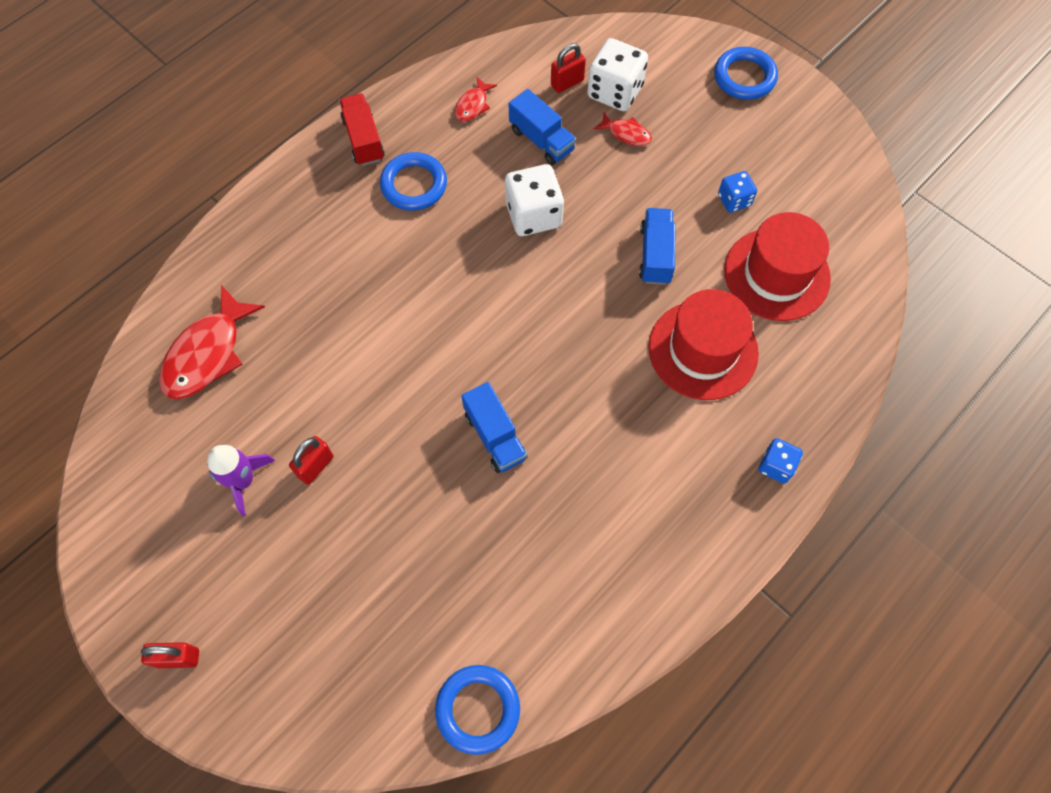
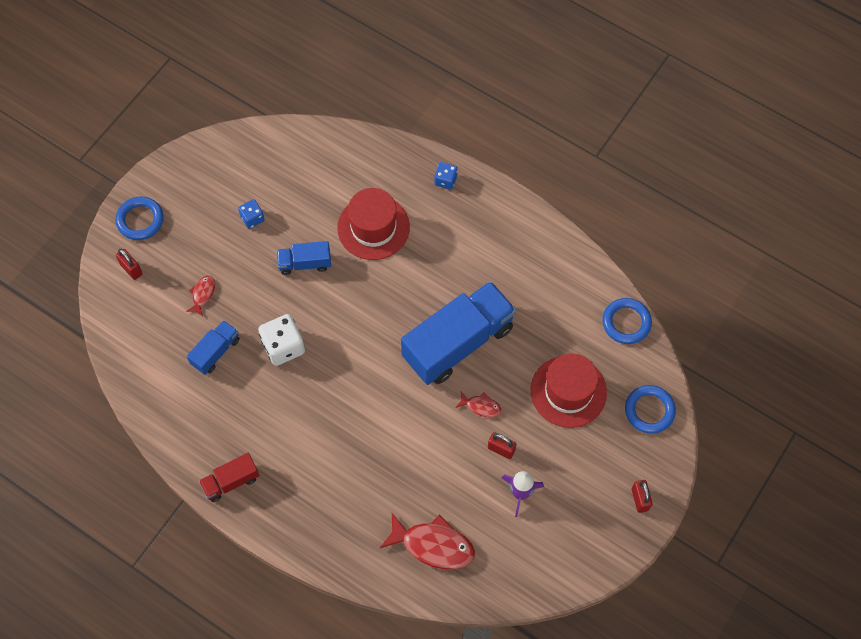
camera: 100 degrees left, 0 degrees up
(414, 185) = (268, 435): blue ring -> blue ring (649, 410)
(473, 105) = (188, 407): red fish -> red fish (481, 406)
(495, 436) = (458, 343): blue truck -> blue truck, size x2.11
(567, 83) = (158, 342): red padlock -> red padlock (131, 269)
(615, 92) = (164, 307): white dice -> none
(776, 274) = (309, 188): red hat -> red hat (568, 391)

